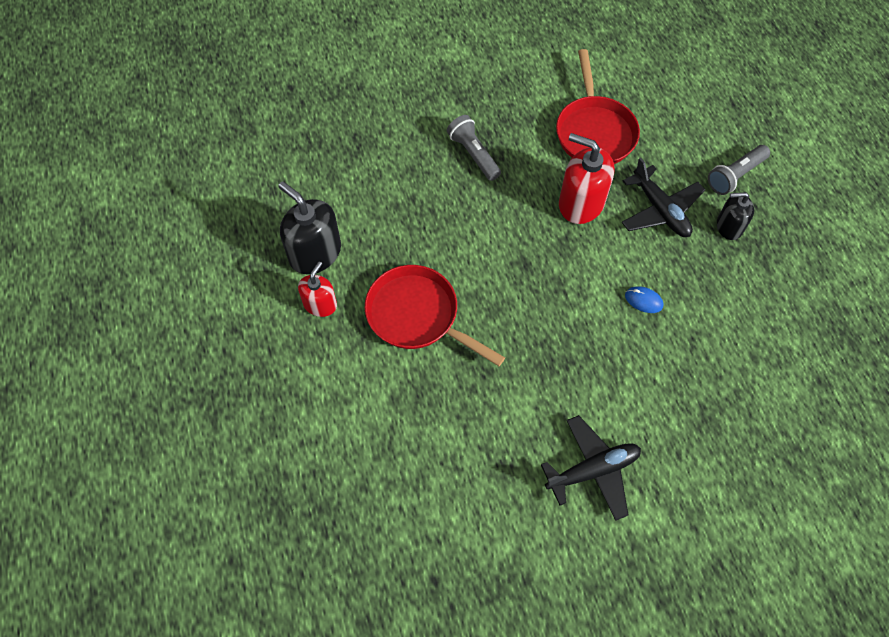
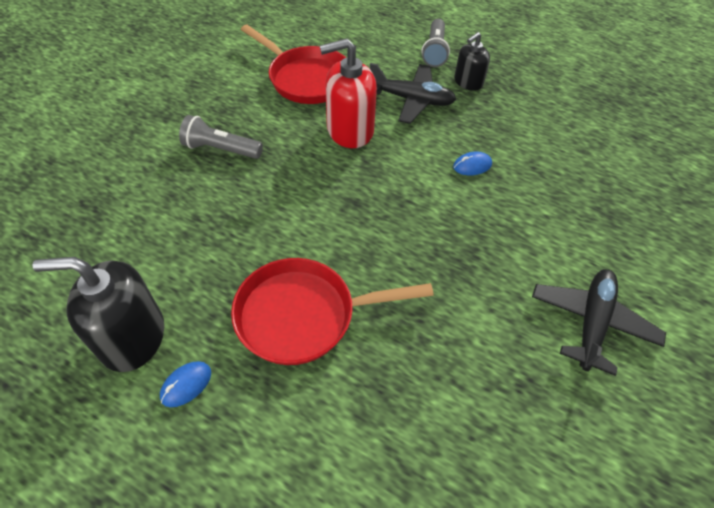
camera: 45 degrees left, 10 degrees down
(320, 304) = (186, 385): red soap dispenser -> blue mouse

